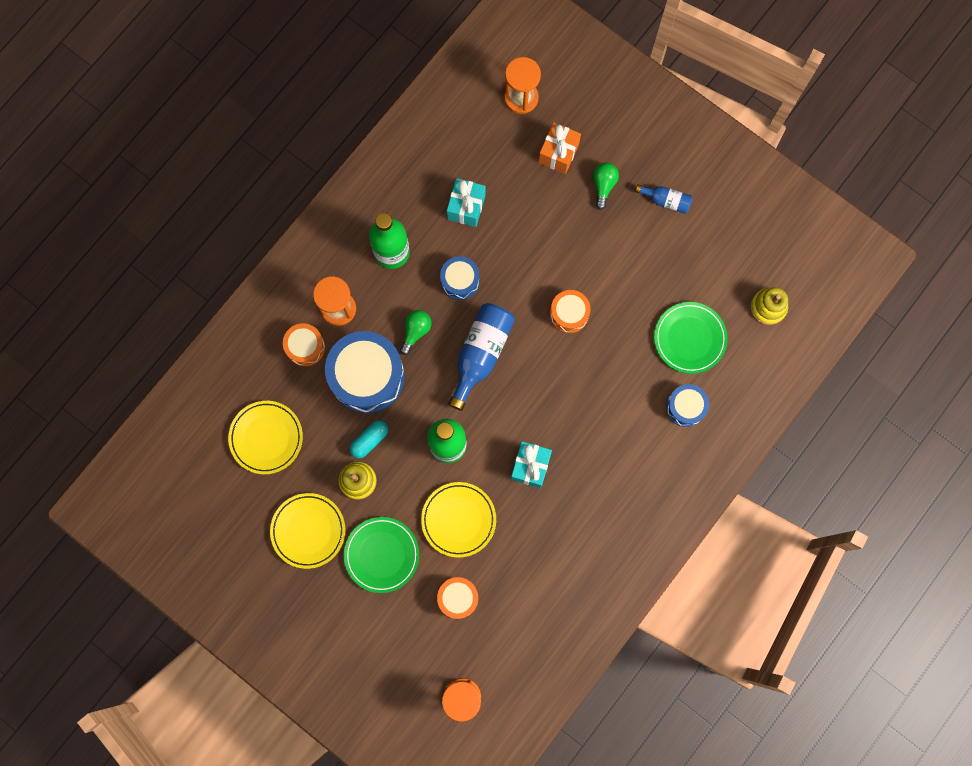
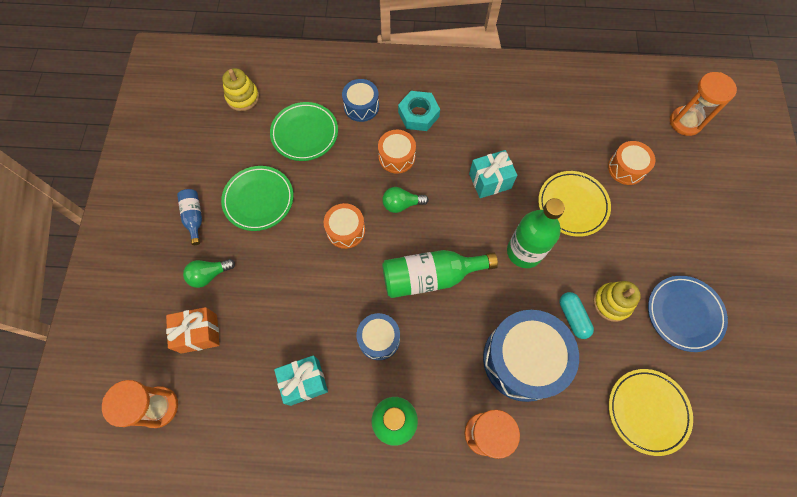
camera: 125 degrees left, 10 degrees down
(305, 347) = (542, 438): orange drum -> orange drum (396, 157)
(308, 531) = (684, 314): yellow plate -> blue plate
(369, 440) = (573, 317): turquoise capsule -> turquoise capsule turned 60 degrees clockwise
(382, 555) = (648, 243): green plate -> green plate (258, 200)
(415, 331) = (452, 345): green light bulb -> green light bulb (401, 204)
(481, 354) = (430, 277): blue bottle -> green bottle
(641, 453) = (418, 114): none -> turquoise nut

